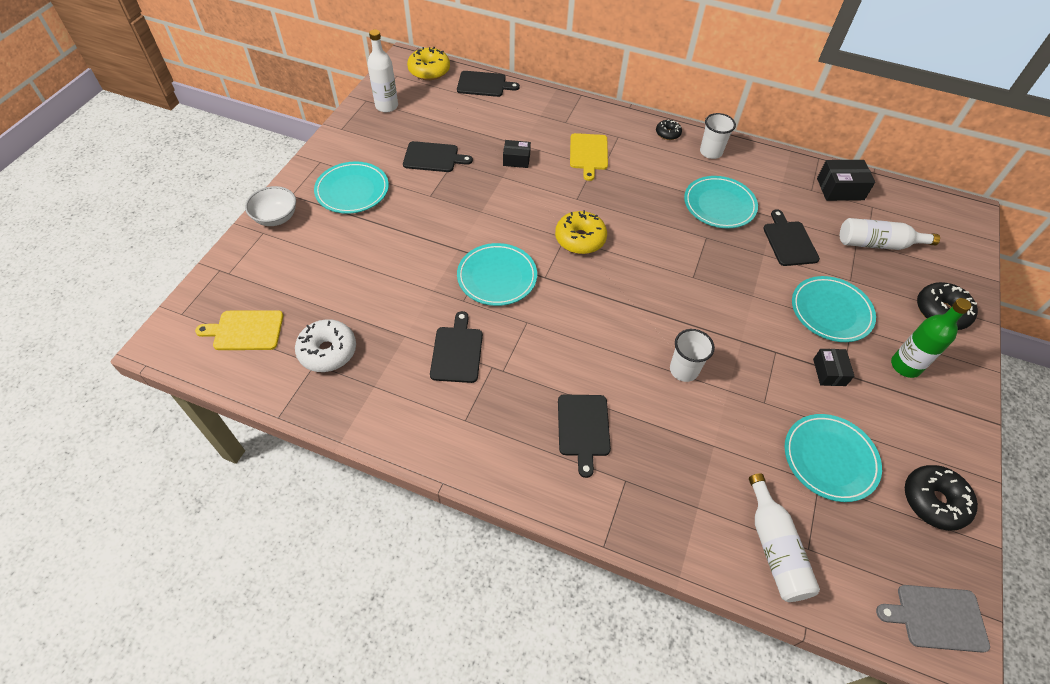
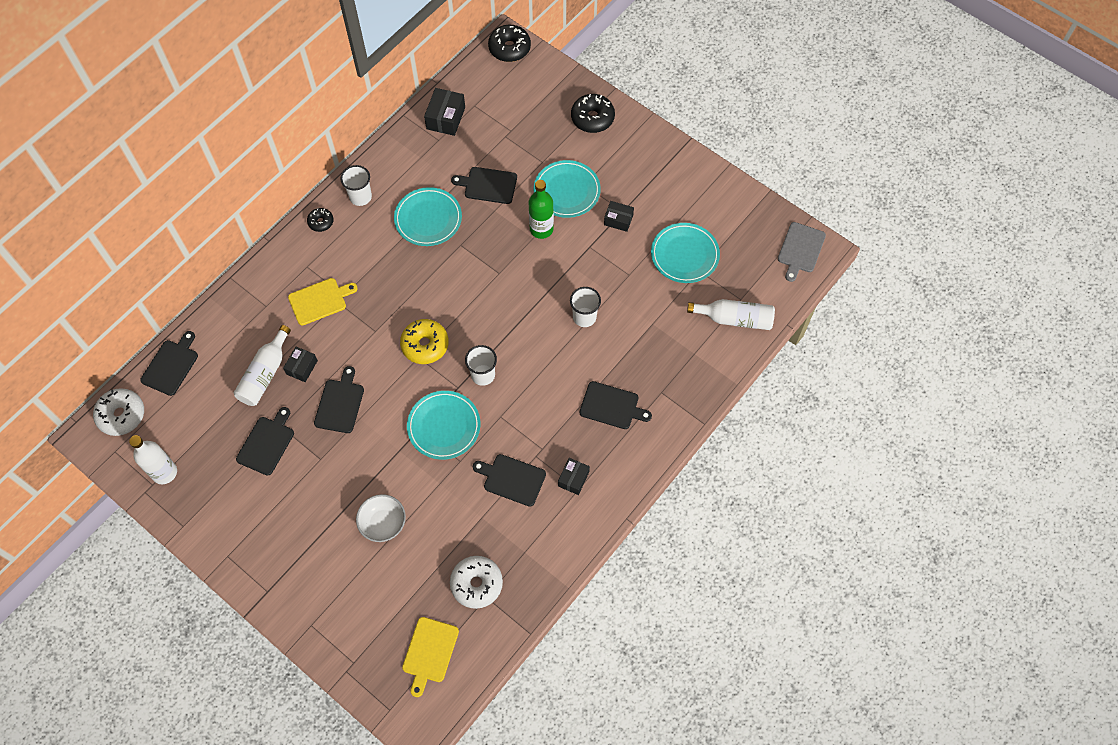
camera: 70 degrees left, 10 degrees up
(276, 218) = (294, 610): white bowl -> white bowl (383, 523)
(352, 191) = (284, 530): turquoise plate -> none
(429, 71) = (121, 415): yellow donut -> white donut
(476, 412) = (573, 479): none -> black box
(491, 194) = (340, 403): none -> black cutting board
(568, 294) = (483, 375): none -> white cup
(588, 154) = (320, 301): yellow cutting board -> yellow cutting board turned 45 degrees counterclockwise
(877, 244) = (514, 123): white bottle -> white bottle (265, 374)
(905, 366) = (629, 168): green bottle -> green bottle (541, 229)
(933, 501) = (731, 209): black donut -> black donut (509, 48)

